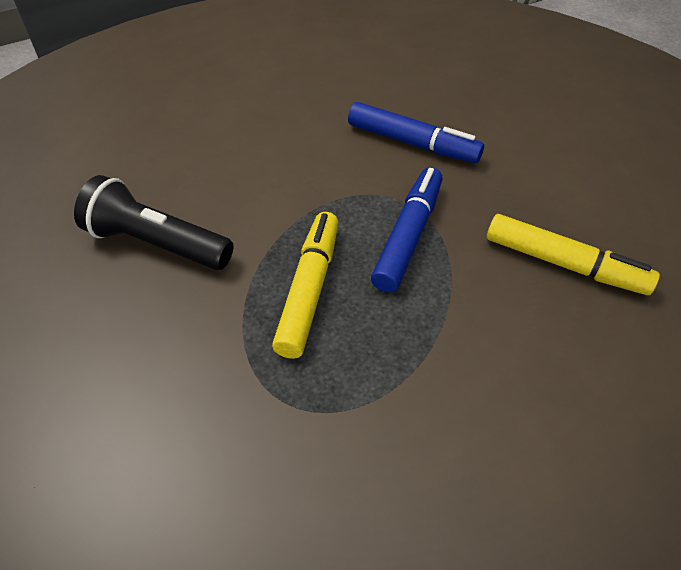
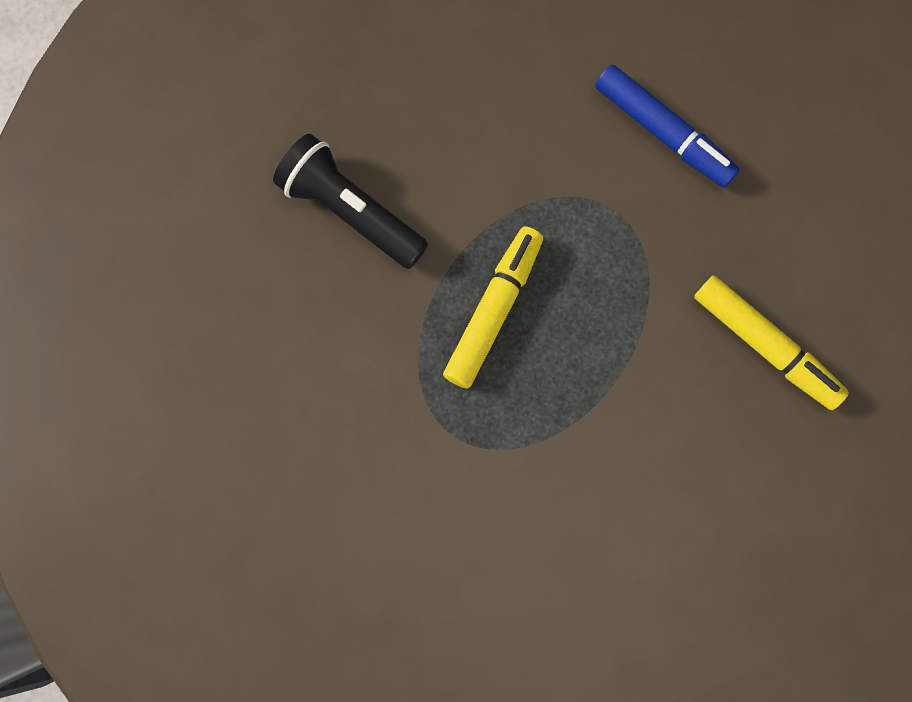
camera: 15 degrees right, 25 degrees up
(408, 236) = (613, 269): blue marker -> none

